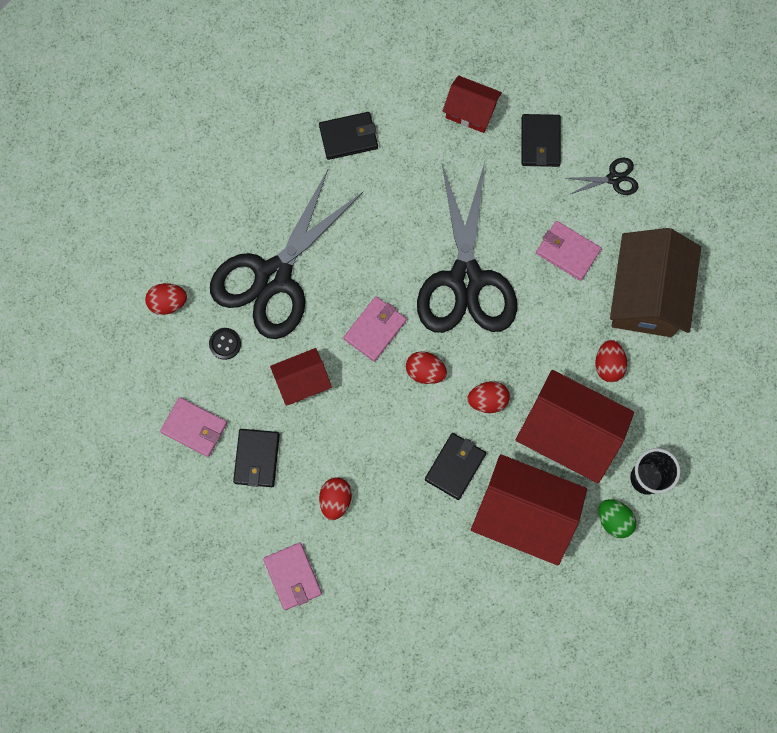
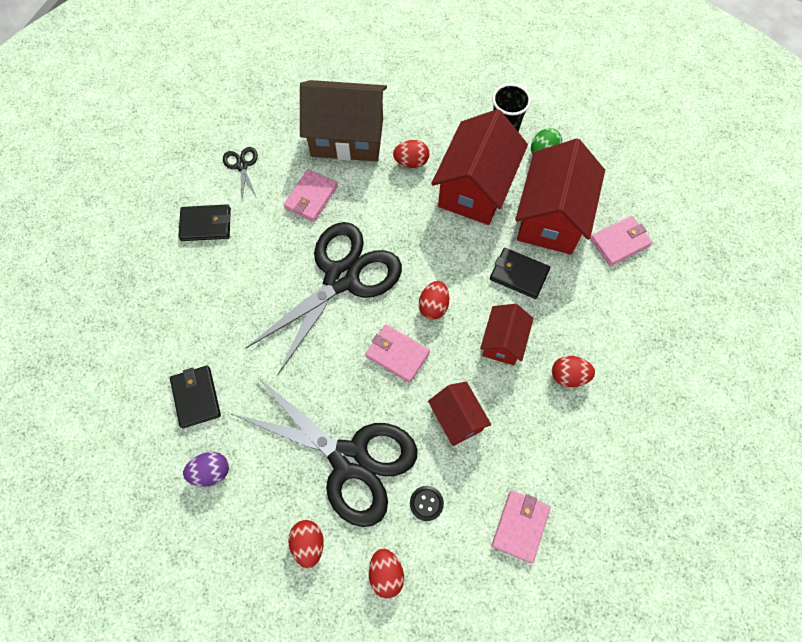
camera: 95 degrees left, 10 degrees down
(257, 458) = (541, 456): black wallet -> none
(275, 152) = (211, 472): none -> purple egg
(293, 576) = (649, 409): pink wallet -> pink wallet (619, 242)
(466, 279) = (341, 278): black scissors -> black scissors turned 45 degrees counterclockwise
(470, 111) = (173, 285): red house -> red house (503, 342)
(487, 400) = (454, 252): red egg -> red egg (308, 544)

